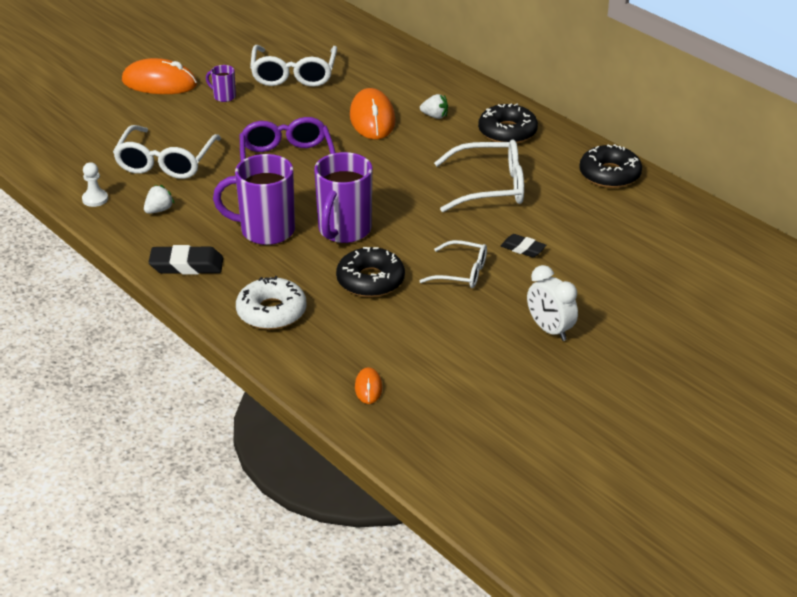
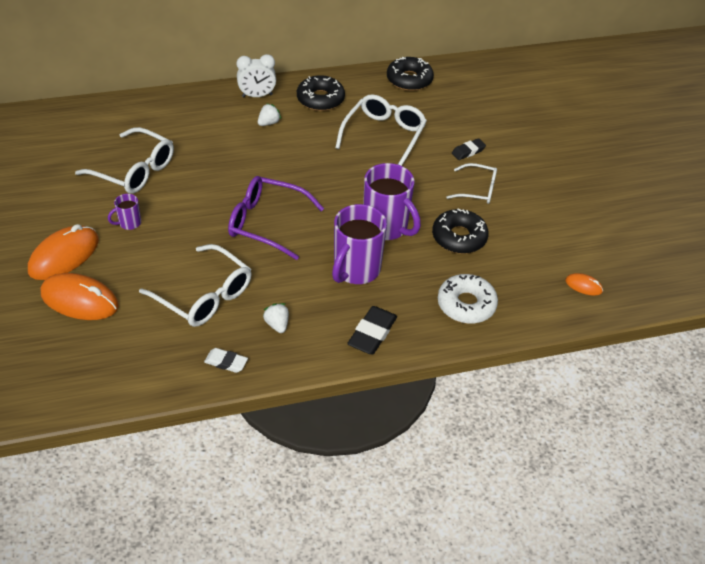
camera: 65 degrees left, 10 degrees up
(95, 199) = (226, 362): white pawn -> white eraser
(372, 119) = (244, 154): orange mouse -> orange mouse (80, 300)
(462, 272) = (477, 190): white glasses -> white glasses turned 60 degrees clockwise
(550, 330) = (564, 177): white clock -> white clock (257, 96)

